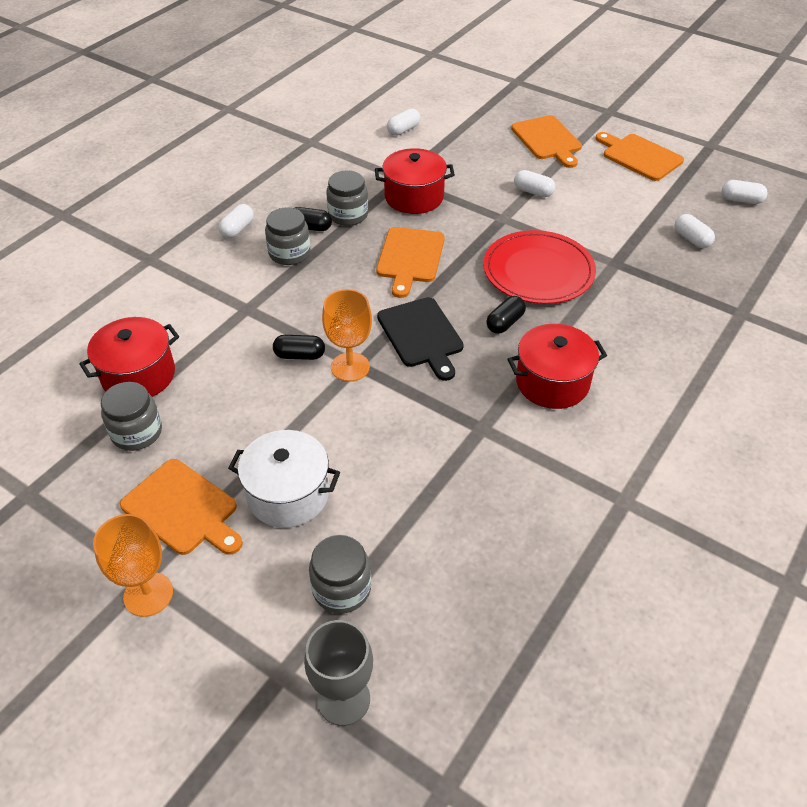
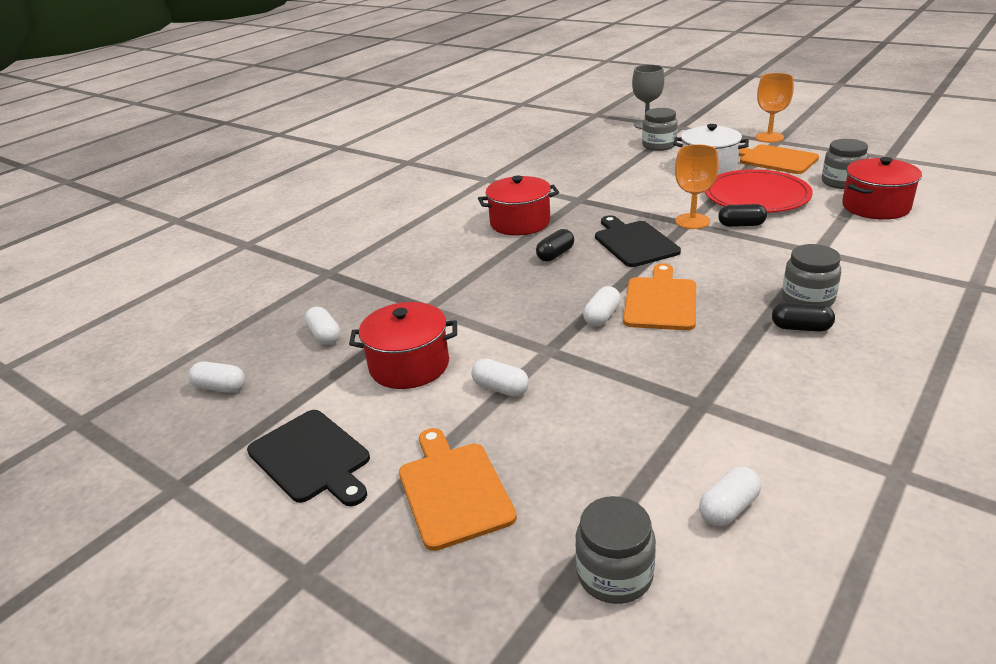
camera: 175 degrees left, 15 degrees down
(237, 229) = (897, 321): white capsule -> white capsule (602, 316)
(348, 215) = (758, 345): grey jar -> grey jar (614, 574)
(414, 197) = (674, 374): red pot -> red pot (409, 365)
(538, 271) = (514, 296): red plate -> red plate (756, 196)
(639, 156) = (312, 458): orange cutting board -> black cutting board

